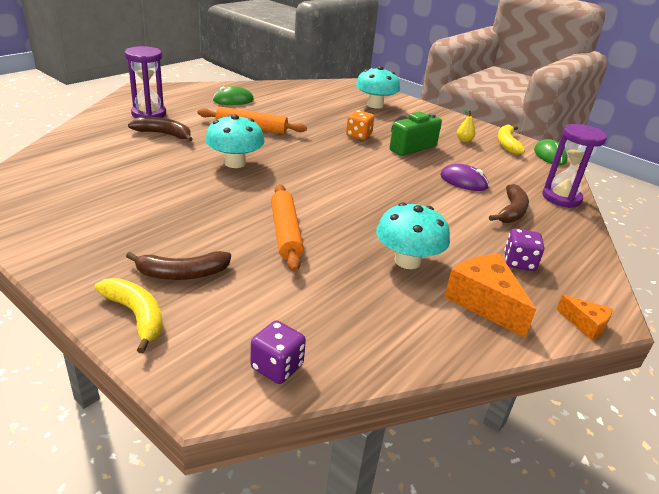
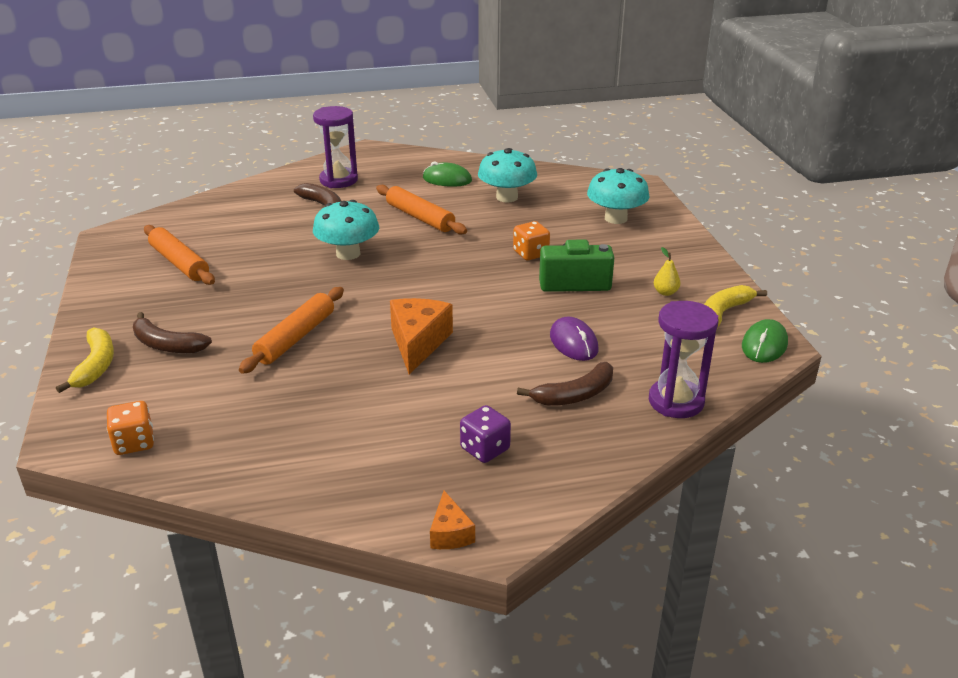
camera: 40 degrees right, 0 degrees up
(93, 204) = (180, 263): none -> orange rolling pin
(277, 367) = (134, 443): purple dice -> orange dice
(407, 261) = (368, 403): turquoise mushroom -> turquoise mushroom (507, 197)
(484, 302) = (380, 469): orange cheese -> orange cheese (418, 343)

